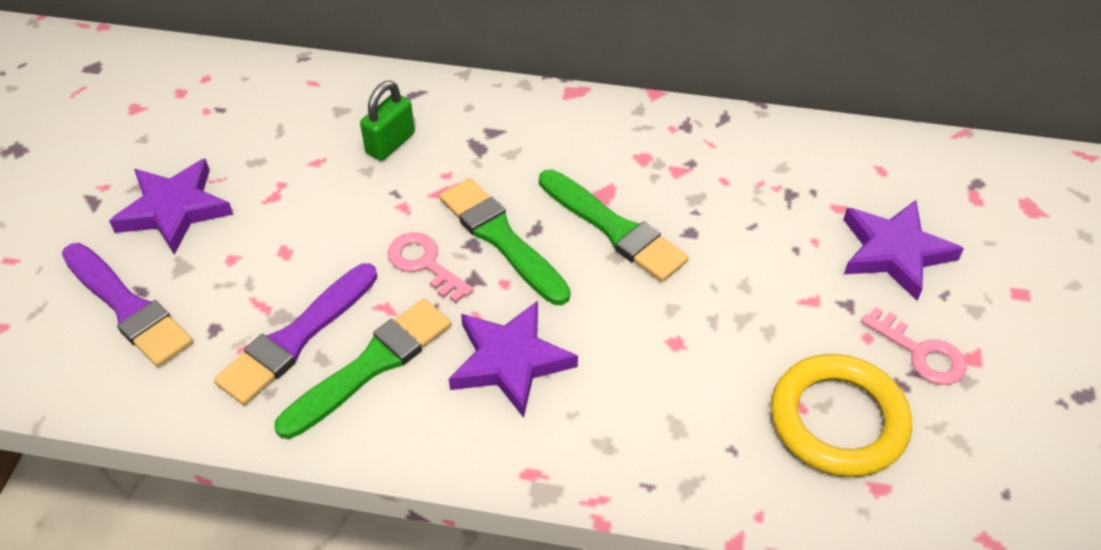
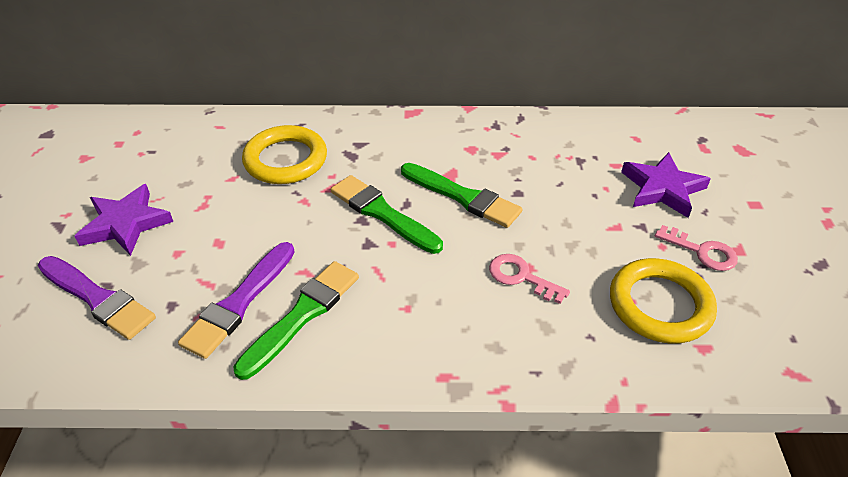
camera: 10 degrees left, 5 degrees down
(390, 143) = (285, 160): green padlock -> yellow ring
(424, 264) = (328, 238): pink key -> pink key (521, 277)
(510, 361) = (409, 297): purple star -> none

